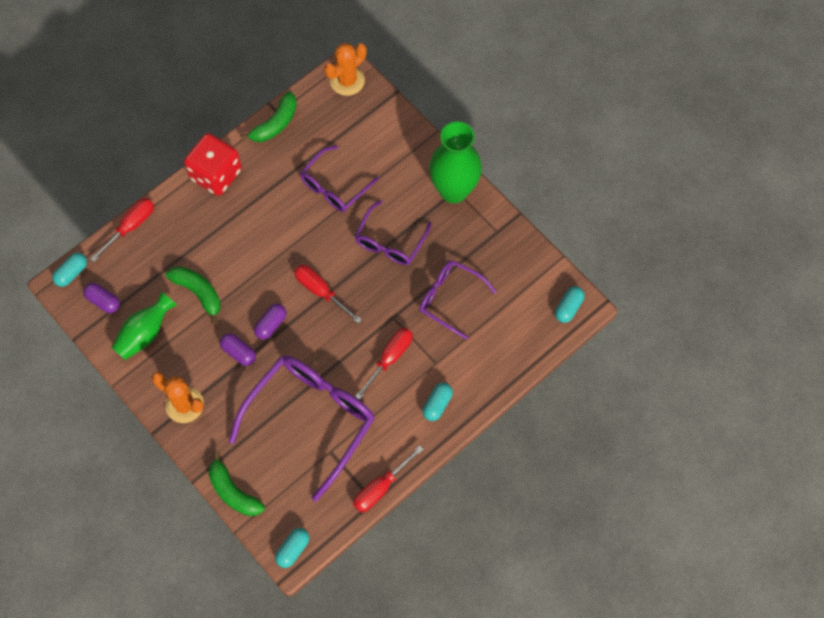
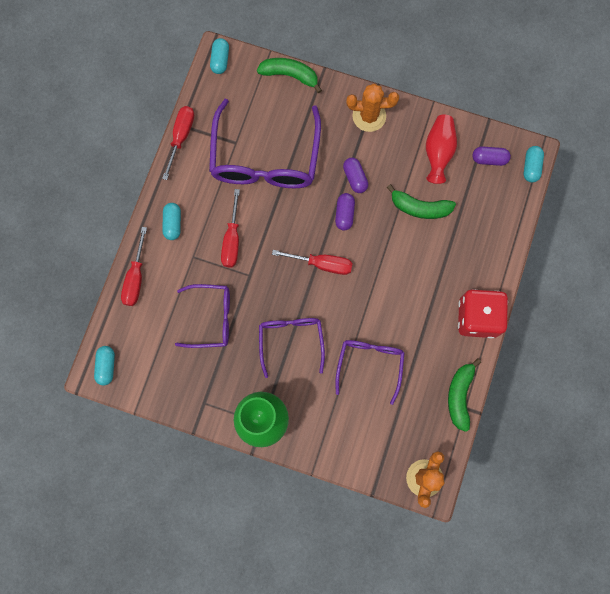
camera: 150 degrees right, 10 degrees up
(131, 226) = (514, 232): red screwdriver -> red screwdriver (135, 278)
(145, 333) = (438, 152): green vase -> red vase
(238, 352) = (355, 178): purple capsule -> purple capsule turned 60 degrees clockwise

